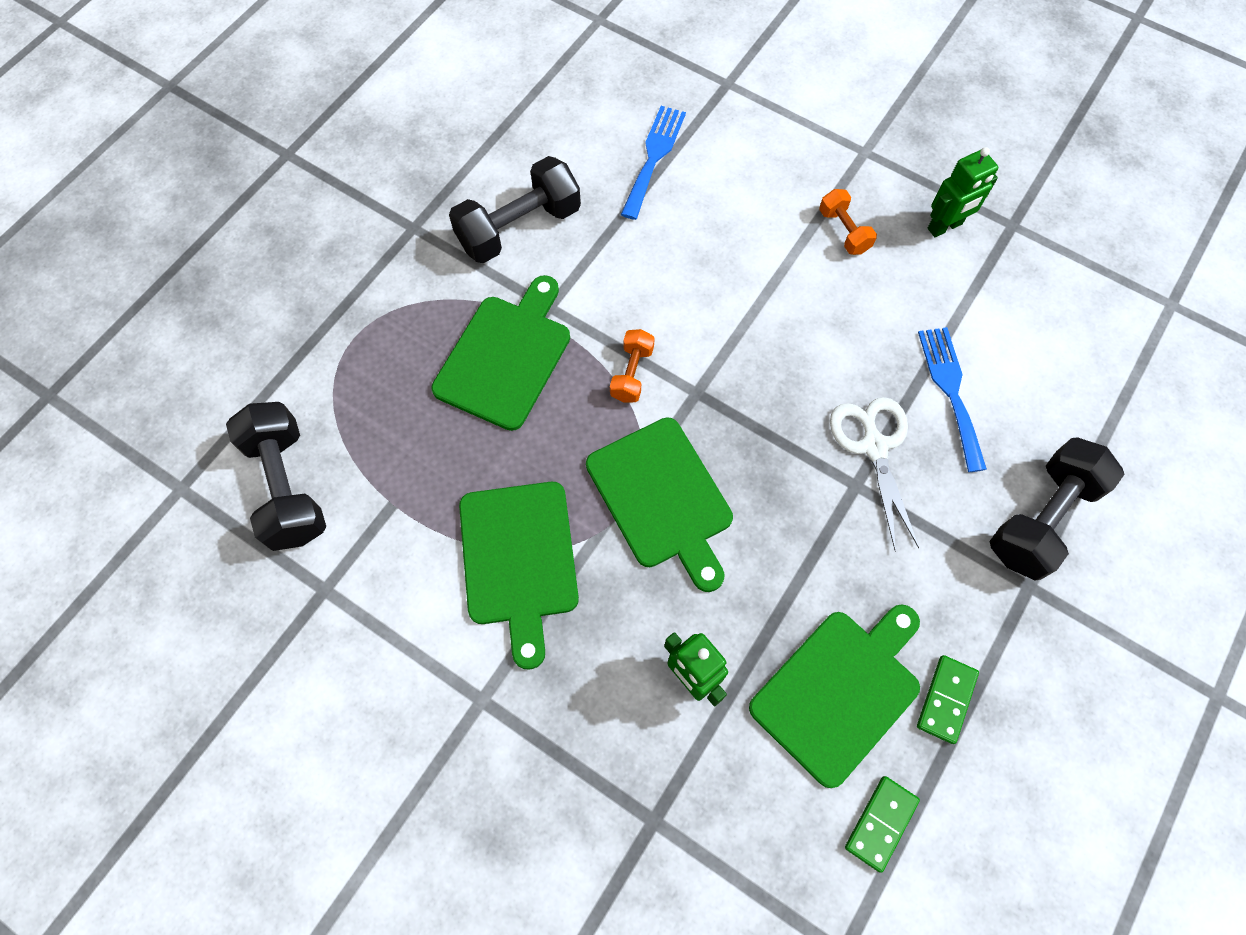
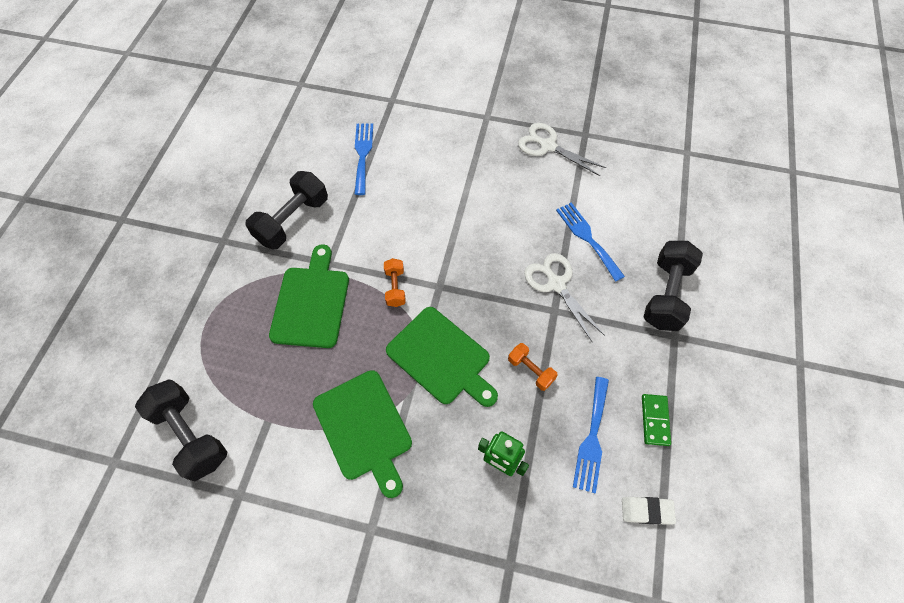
camera: 20 degrees left, 5 degrees down
(840, 691) = (592, 438): green cutting board -> blue fork
(844, 231) = (491, 165): orange dumbbell -> orange dumbbell (530, 370)
(880, 823) = (646, 511): green domino -> white eraser
(945, 227) = (548, 146): green robot -> white scissors

